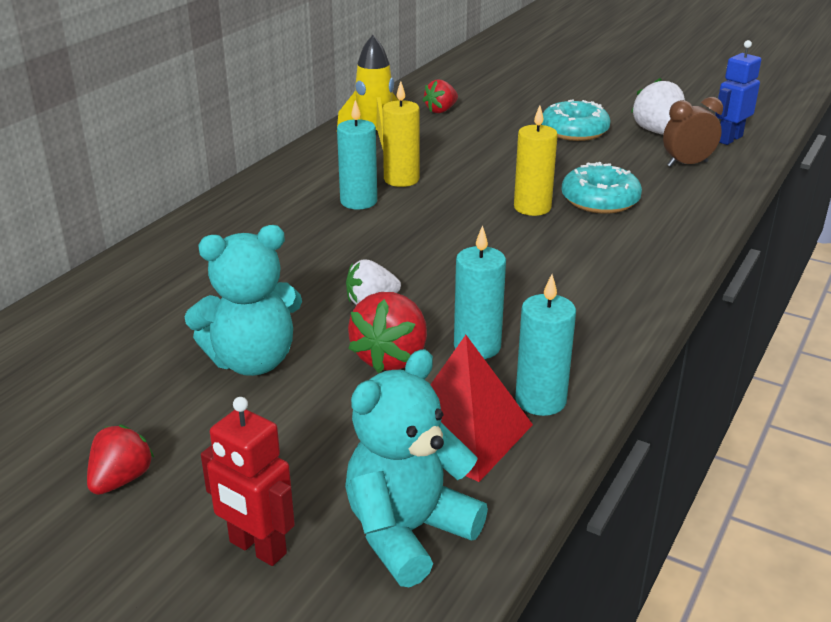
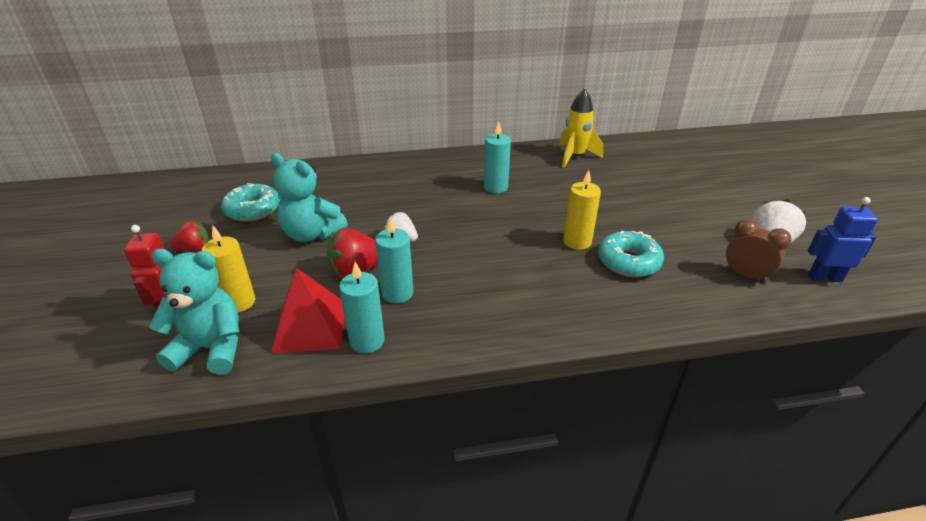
camera: 50 degrees right, 5 degrees up
(401, 179) = (539, 187): yellow candle -> yellow candle (239, 302)
(441, 110) = (641, 159): red strawberry -> none
(574, 131) = (705, 211): turquoise donut -> turquoise donut (253, 210)

